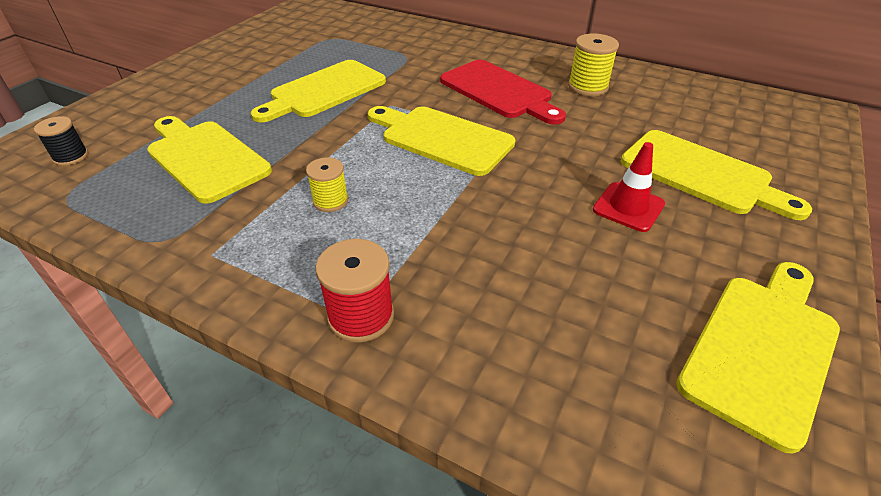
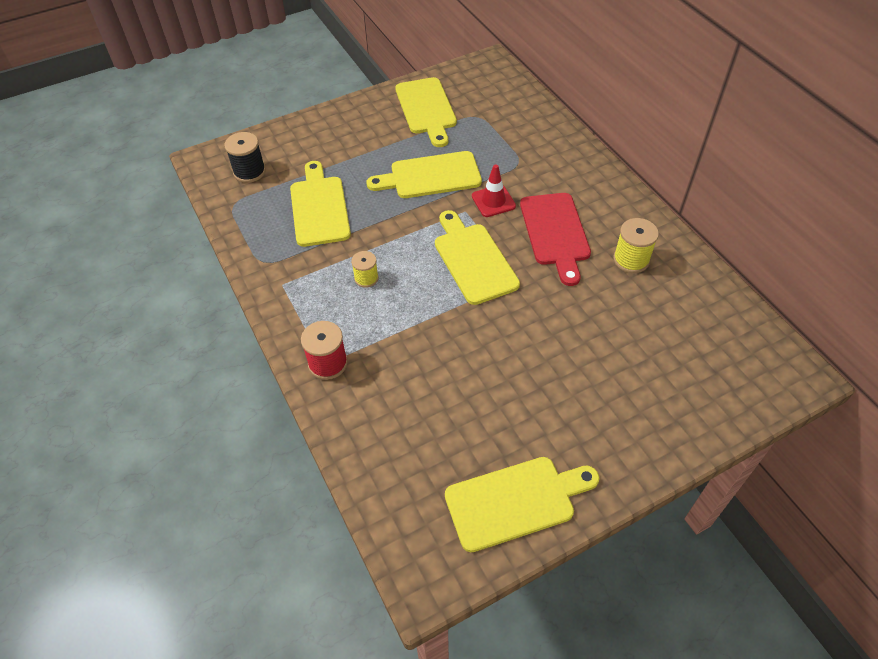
camera: 35 degrees right, 10 degrees up
(71, 157) = (249, 172): black spool -> black spool, size x1.50
(628, 207) = (541, 377): red traffic cone -> red traffic cone (493, 201)
(701, 174) = (624, 380): yellow cutting board -> yellow cutting board (426, 109)

